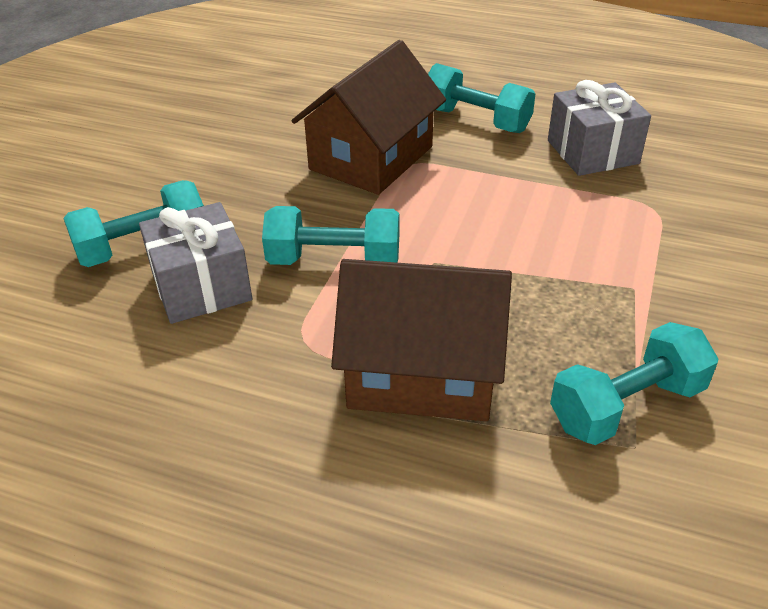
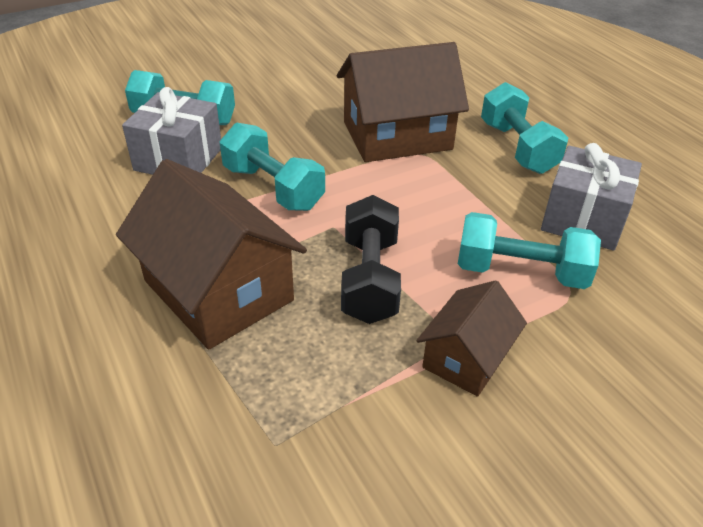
camera: 40 degrees right, 0 degrees up
(520, 285) = (369, 279): none -> black dumbbell
(627, 406) = (314, 413): turquoise dumbbell -> turquoise dumbbell (520, 272)
(659, 296) = (467, 358): none -> brown house

